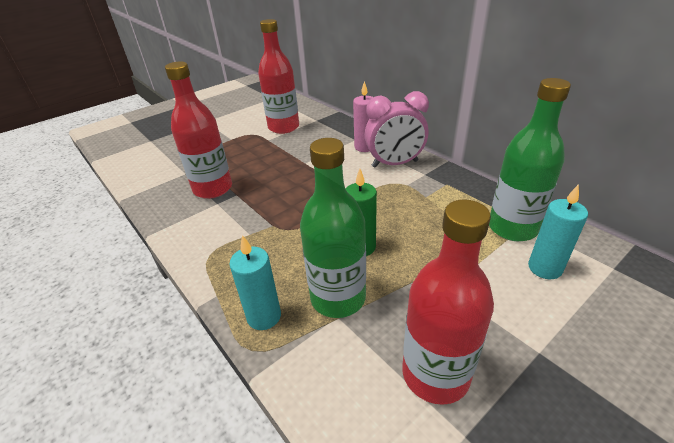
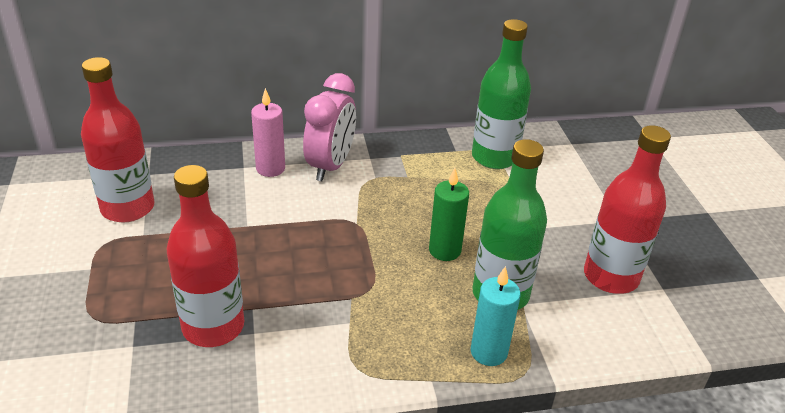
camera: 65 degrees left, 0 degrees up
(544, 268) = (549, 170): turquoise candle -> none

